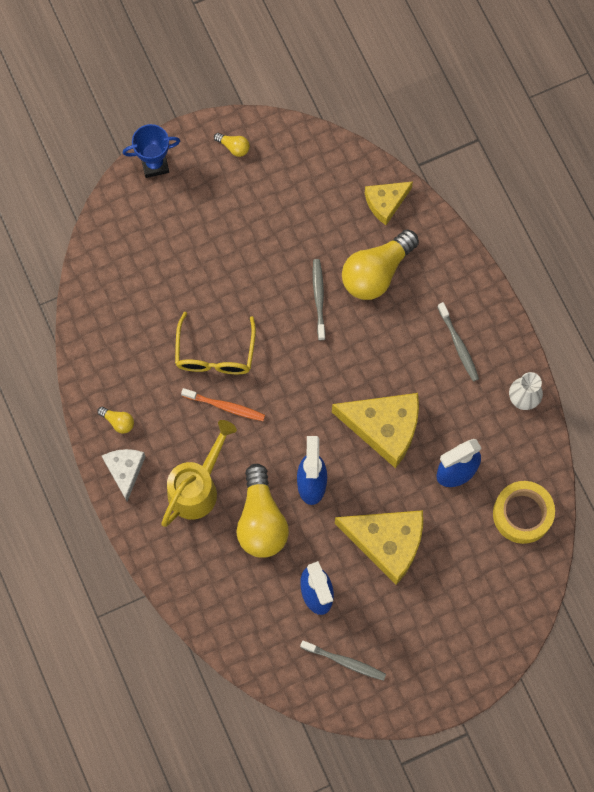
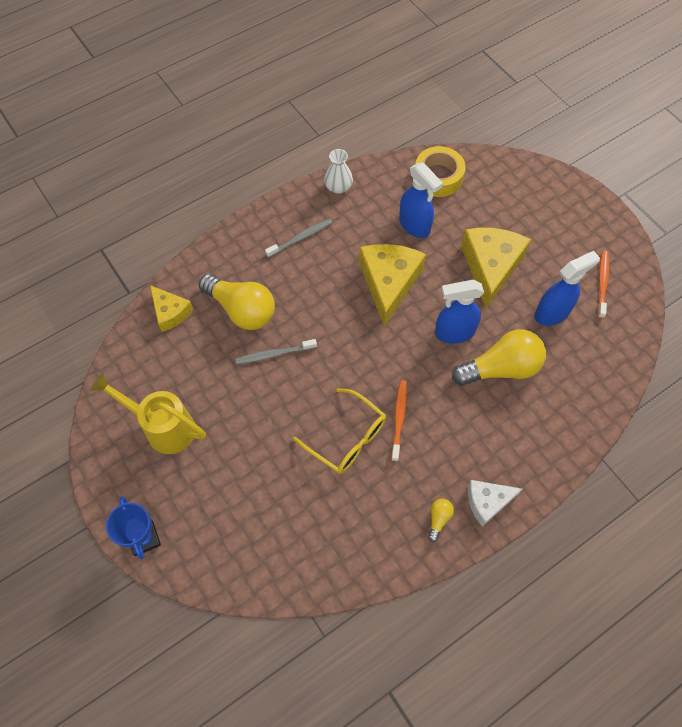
camera: 100 degrees left, 10 degrees down
(197, 488) = (486, 430): yellow watering can -> yellow watering can (163, 427)
(215, 353) = (347, 438): yellow glasses -> yellow glasses turned 45 degrees clockwise
(233, 147) = (119, 459): yellow light bulb -> none
(345, 662) = (602, 283): grey toothbrush -> orange toothbrush

